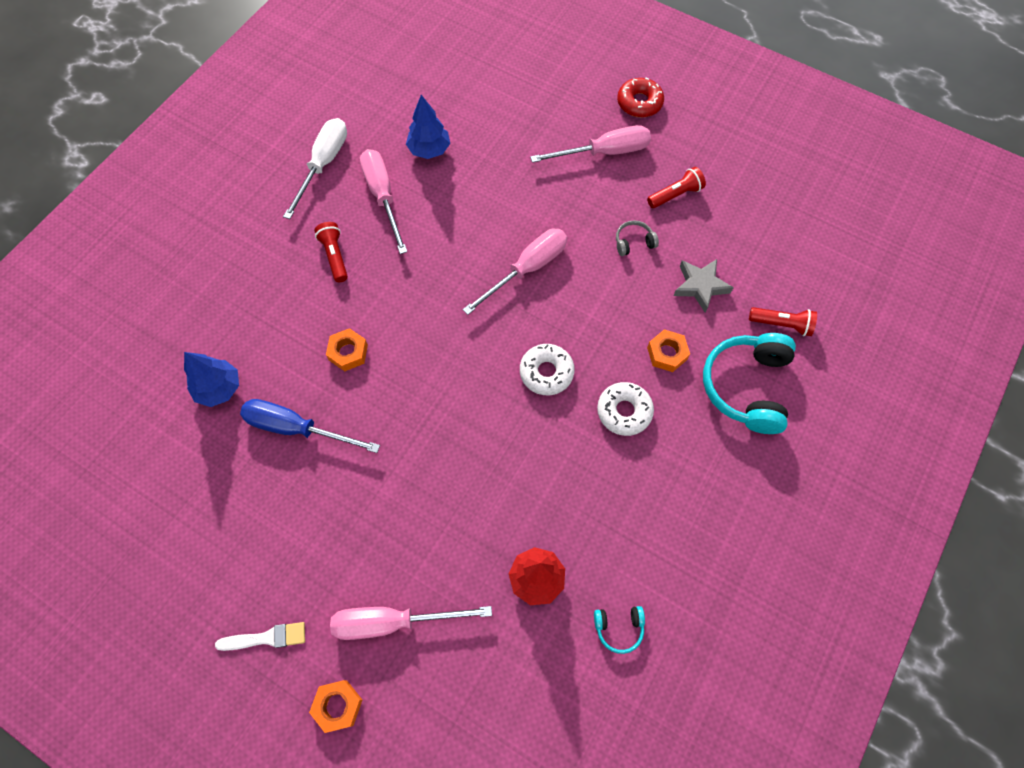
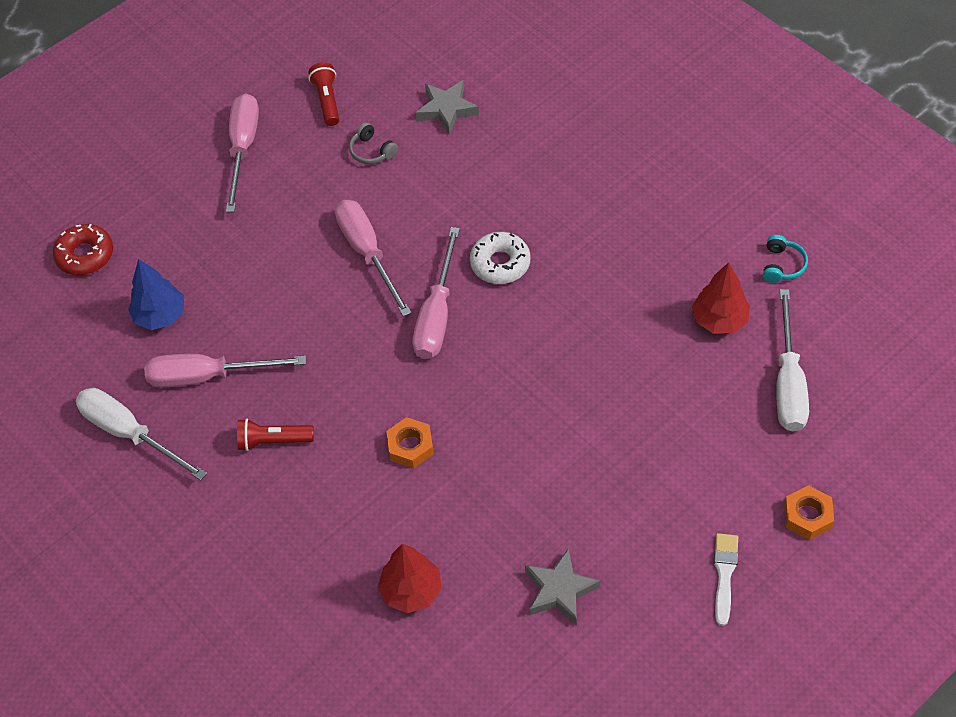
camera: 70 degrees left, 10 degrees down
(219, 388) = (411, 591): blue tree -> red tree
(233, 500) = (559, 590): none -> grey star
(297, 428) = (490, 513): blue screwdriver -> none
(393, 621) = (734, 452): pink screwdriver -> pink screwdriver (437, 315)
(481, 660) = (788, 383): none -> white screwdriver
(624, 411) = (565, 208): white donut -> none
(633, 242) = (372, 151): grey headphones -> grey headphones turned 45 degrees counterclockwise
(639, 103) = (190, 100): red donut -> red donut (85, 255)
(667, 353) = (513, 157): orange nut -> none
(746, 387) = (570, 104): turquoise headphones -> none
(781, 324) = (513, 59): red flashlight -> none

